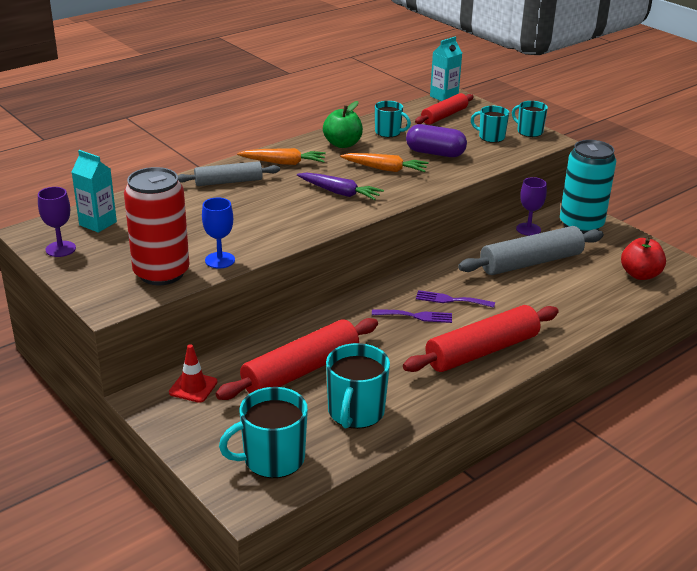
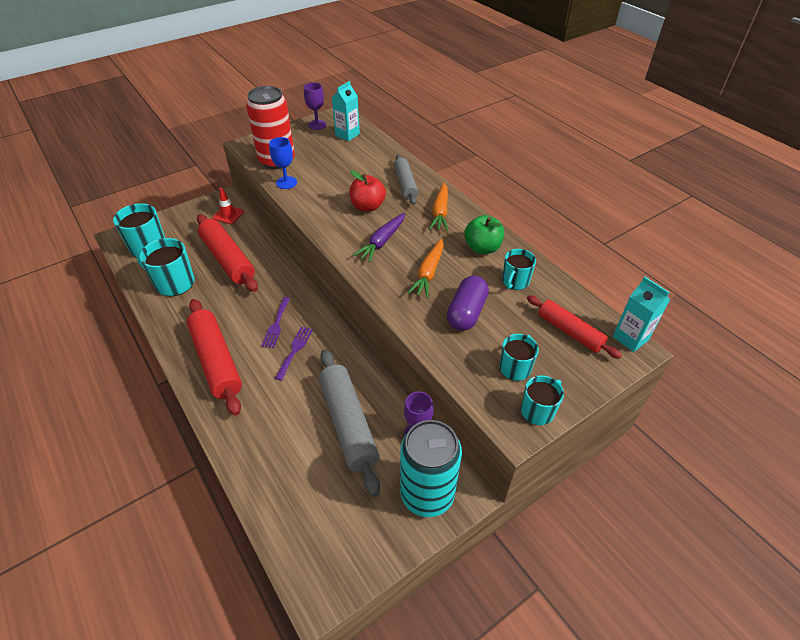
camera: 95 degrees right, 15 degrees up
(640, 275) = (309, 531): red apple -> red apple (367, 206)

